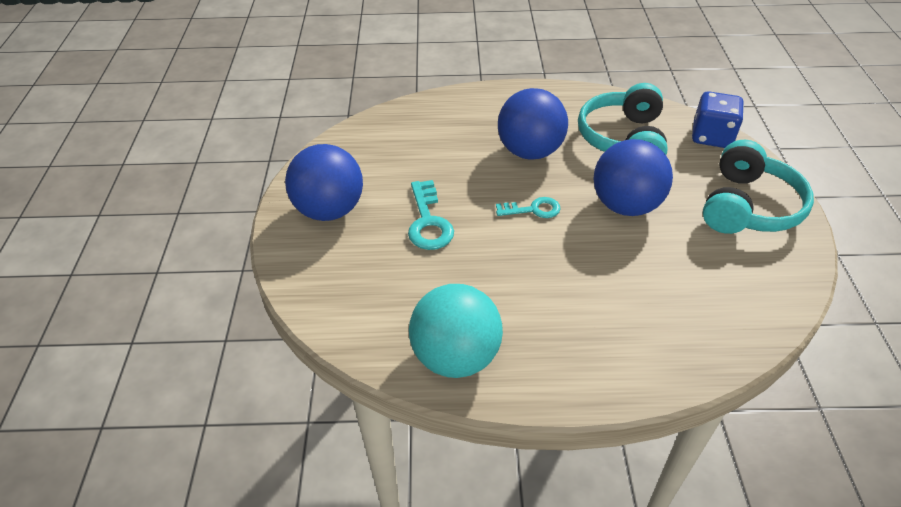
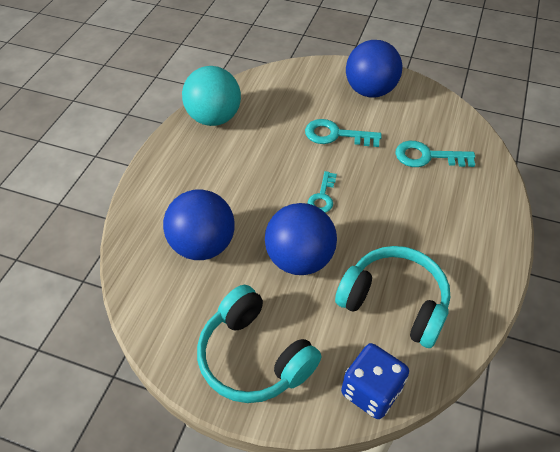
camera: 110 degrees right, 5 degrees up
(428, 147) = (427, 157): none -> turquoise key
(530, 151) = (398, 221): blue ball -> blue ball (202, 245)

